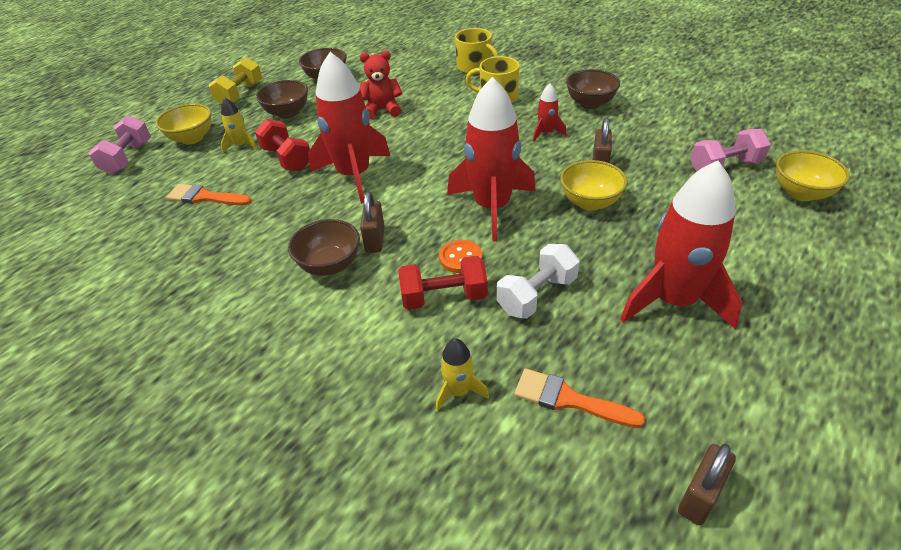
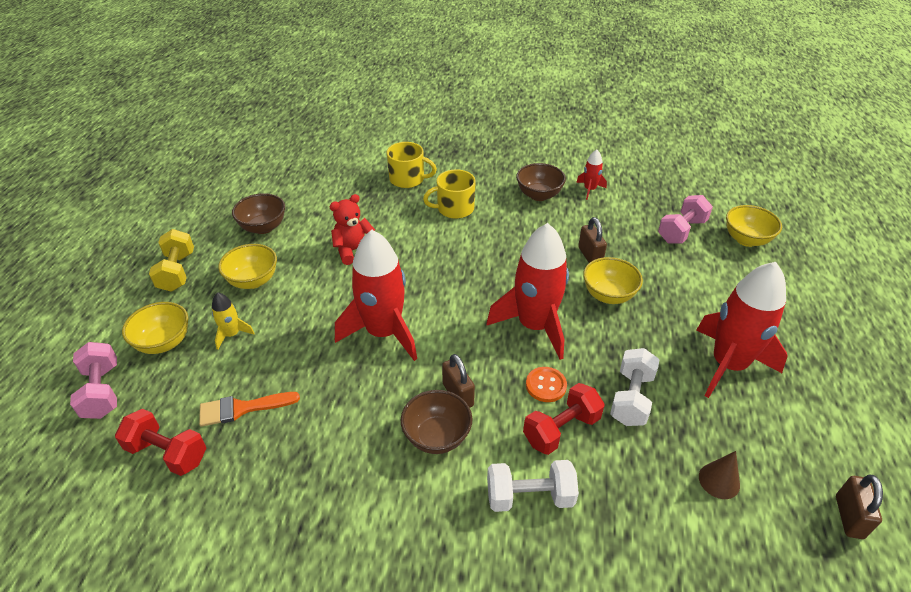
camera: 30 degrees left, 0 degrees up
(287, 113) = (253, 281): brown bowl -> yellow bowl
(287, 159) = (298, 335): red dumbbell -> red dumbbell (167, 453)
(368, 339) = (529, 496): none -> white dumbbell
(458, 391) = (637, 511): yellow rocket -> none
(546, 133) = (524, 236): red rocket -> red rocket (589, 189)
(569, 399) = (719, 480): orange brush -> brown cone

